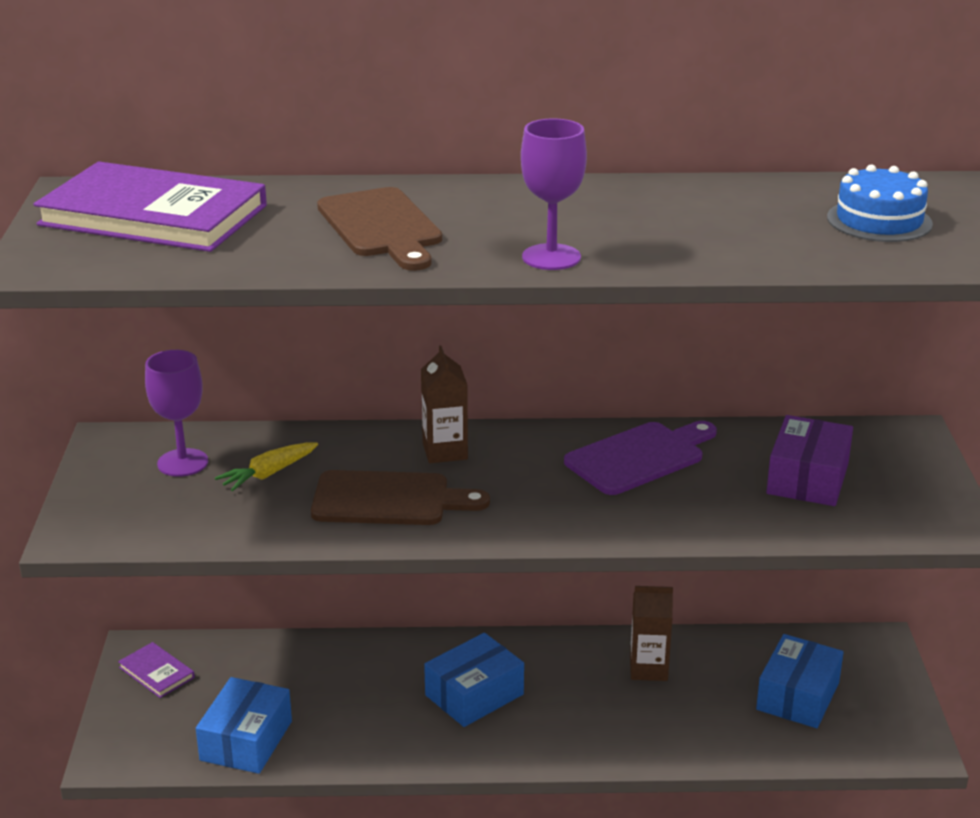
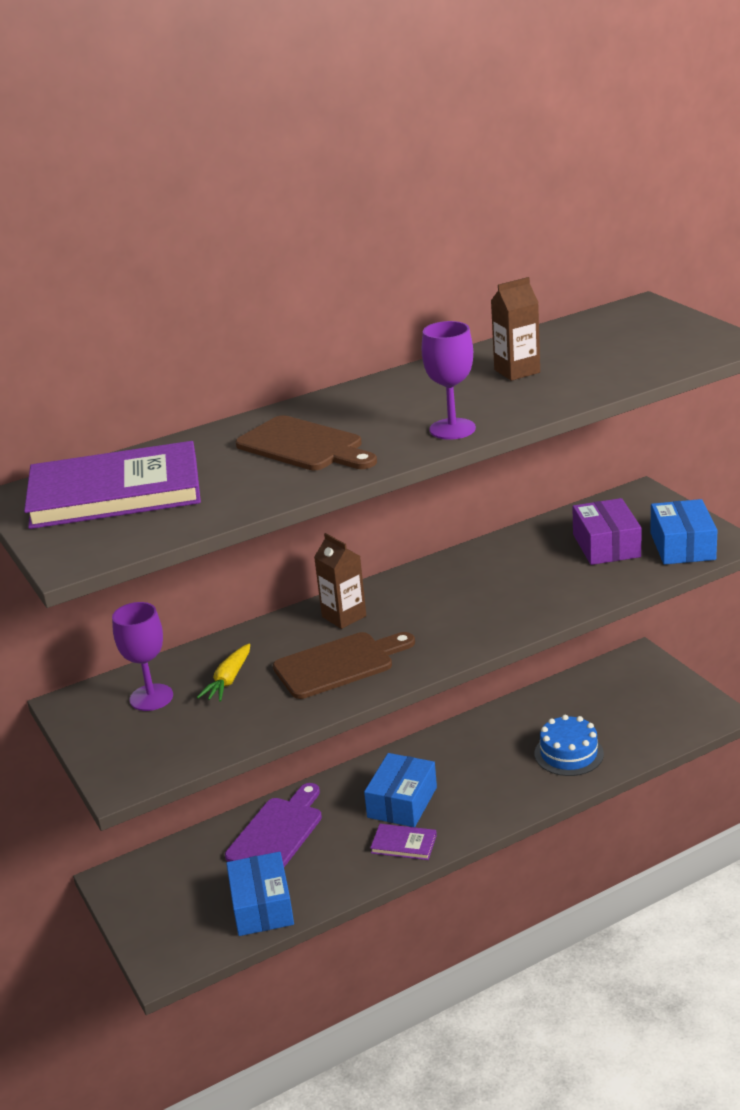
camera: 25 degrees left, 0 degrees up
(156, 672) = (144, 889): purple book -> purple book (403, 844)
(639, 457) = (483, 571): purple cutting board -> purple cutting board (277, 832)
(648, 668) = (506, 734): brown carton -> brown carton (517, 371)
(798, 696) = (618, 712): blue box -> blue box (682, 546)
(879, 220) = (629, 341): blue cake -> blue cake (568, 754)

